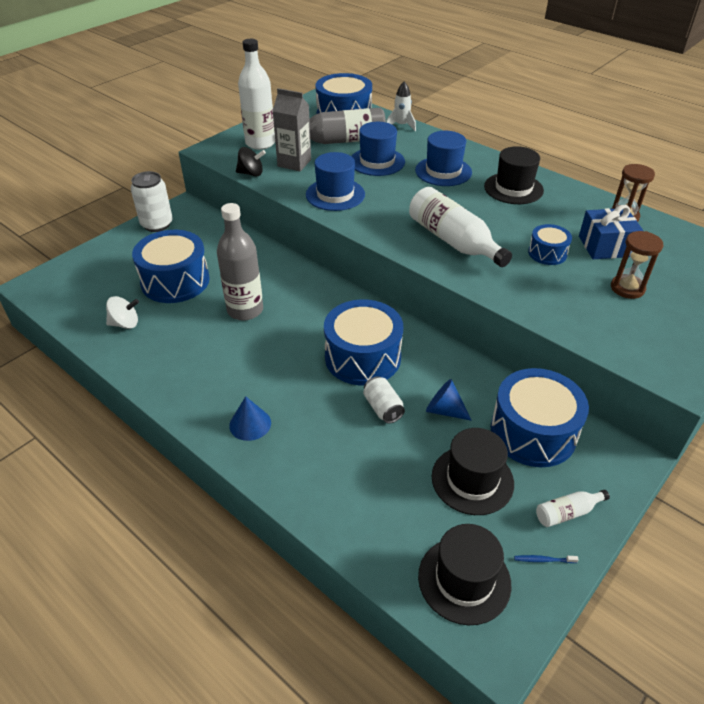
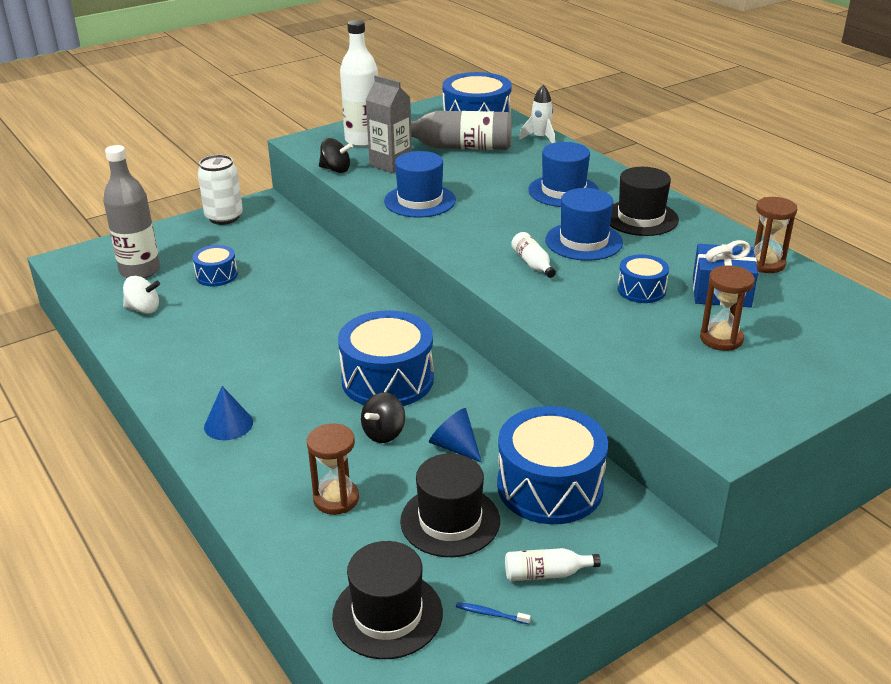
camera: 15 degrees right, 10 degrees down
(175, 281) = (216, 275): blue drum -> blue drum, size x0.52
(245, 310) = (278, 314): grey bottle -> grey bottle (140, 271)
(372, 478) = (336, 499): none -> brown hourglass
(377, 162) = (488, 173): blue hat -> blue hat (584, 241)
(383, 408) = (384, 433): white can -> black spinning top
(453, 241) = (532, 263): white bottle -> white bottle, size x0.47

